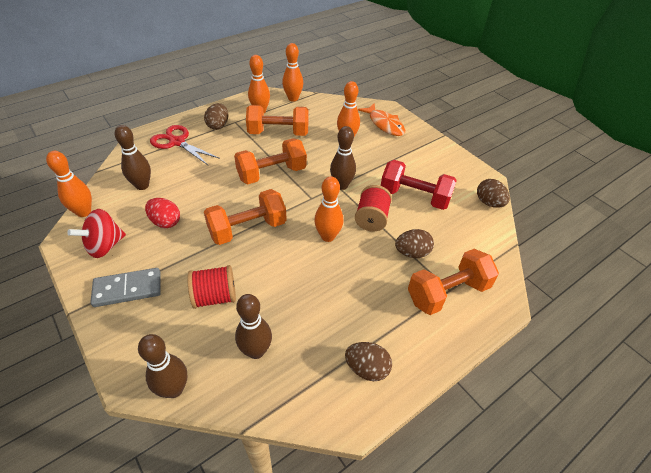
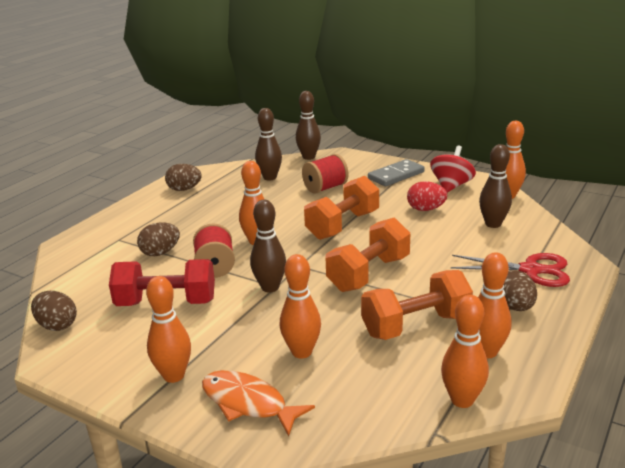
camera: 160 degrees right, 20 degrees down
(417, 147) = (174, 375): none -> orange bowling pin
(447, 292) = (120, 237): orange dumbbell -> none

